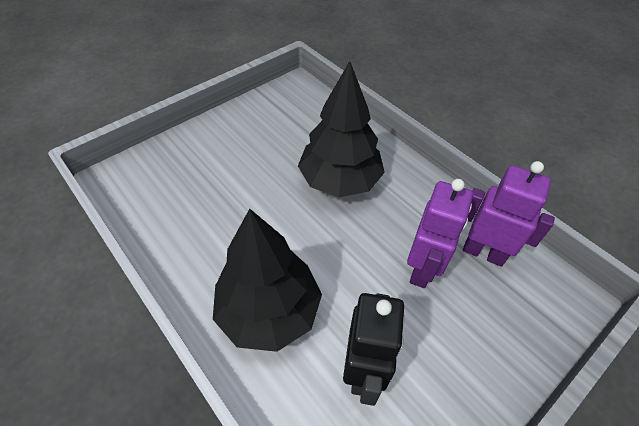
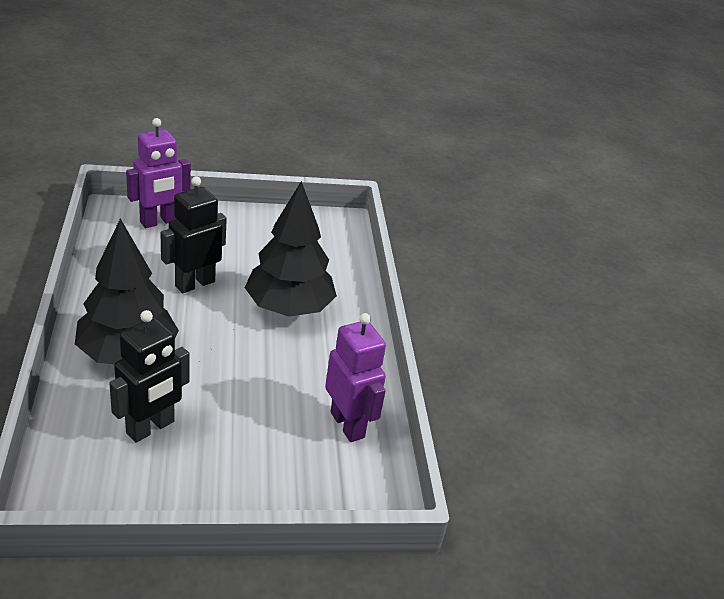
camera: 30 degrees right, 15 degrees down
(250, 205) = (194, 283): none -> black robot
(422, 269) = (278, 402): purple robot -> purple robot (159, 222)

